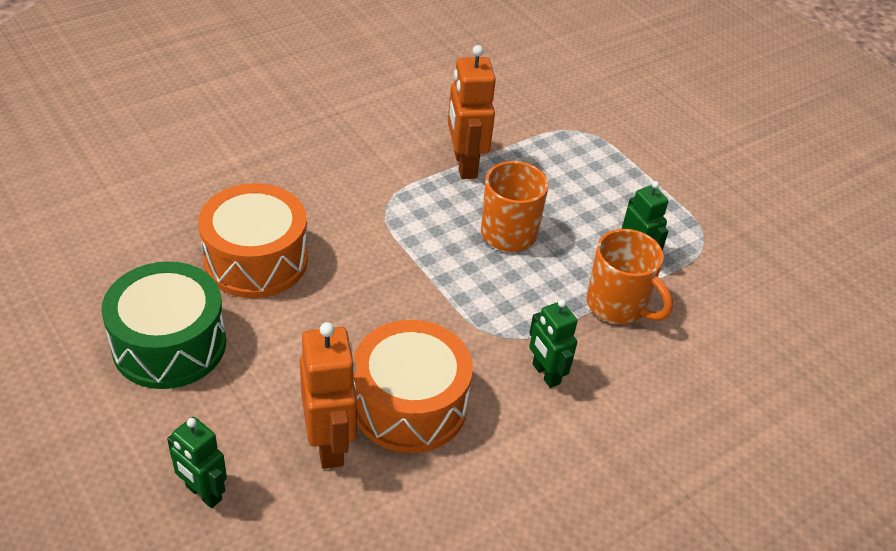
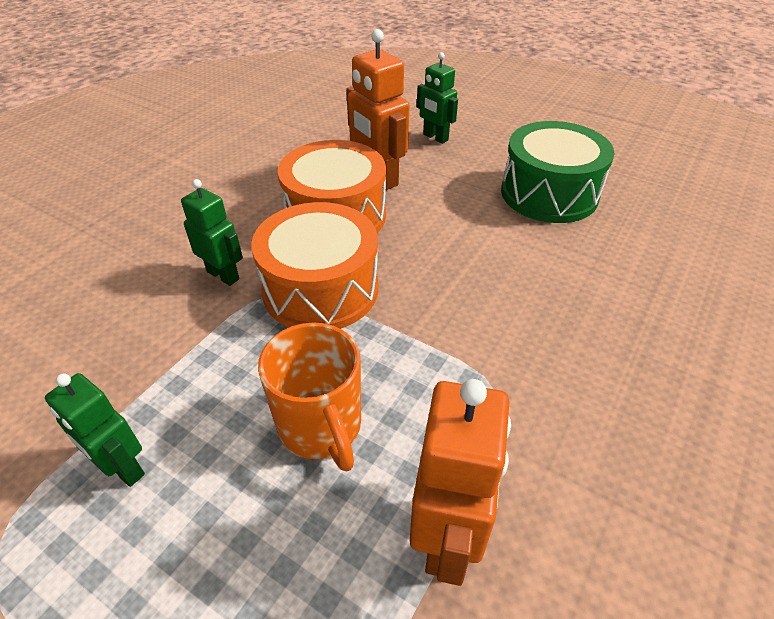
camera: 160 degrees right, 0 degrees up
(203, 493) = (435, 137): green robot -> green robot turned 150 degrees counterclockwise
(256, 260) = (564, 276): orange drum -> orange drum (320, 289)
(464, 165) = (447, 536): orange robot -> orange robot turned 45 degrees clockwise
(618, 305) = (149, 376): orange mug -> none

